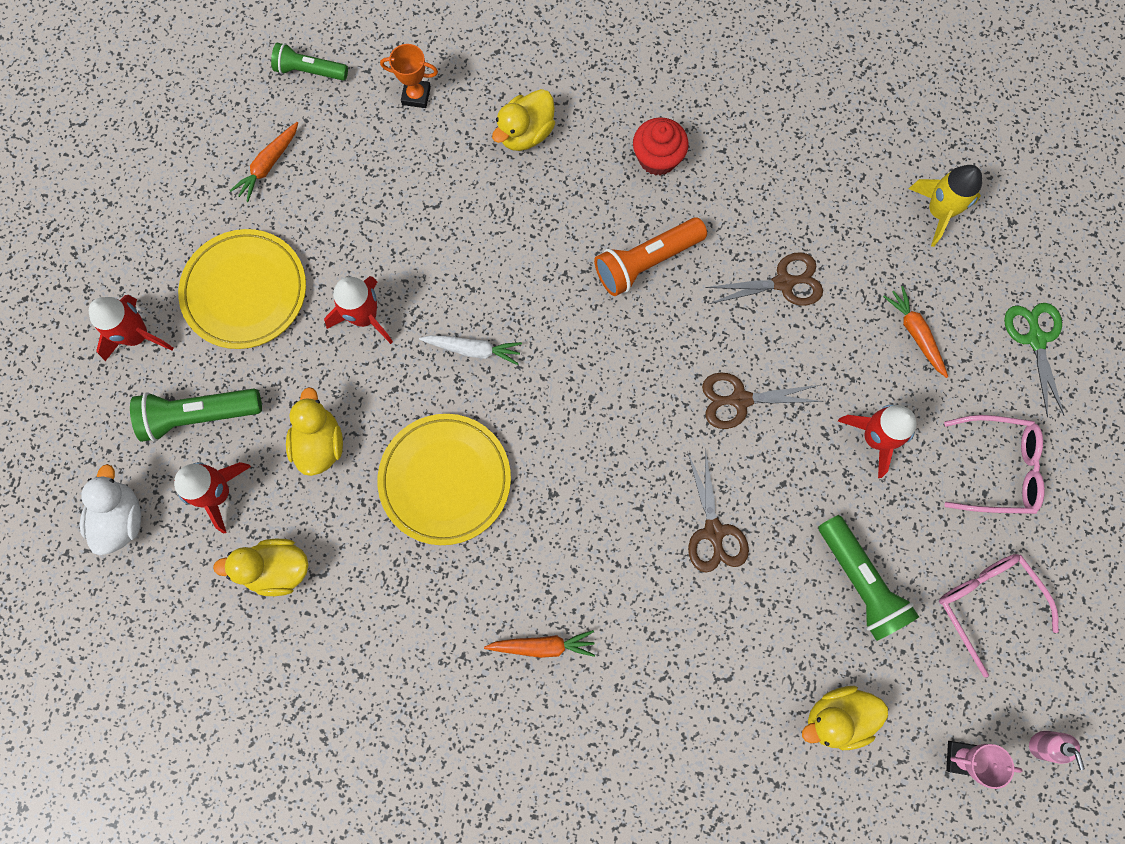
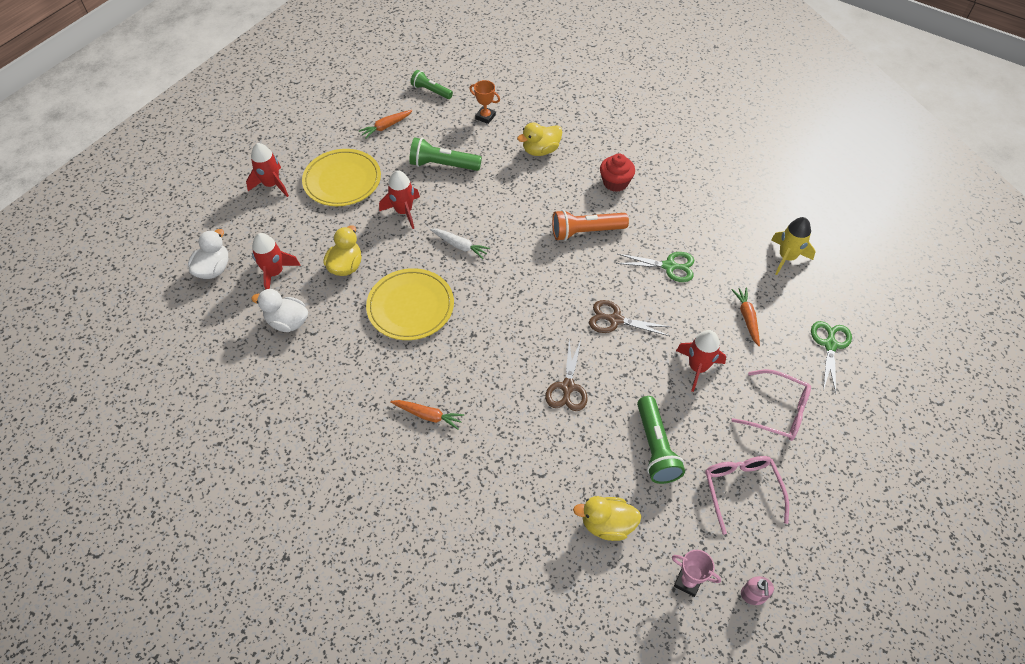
camera: 20 degrees right, 20 degrees down
(199, 415) = (285, 232): green flashlight -> green flashlight (443, 165)
(277, 569) = (287, 322): yellow duck -> white duck
(783, 283) = (669, 266): brown scissors -> green scissors

